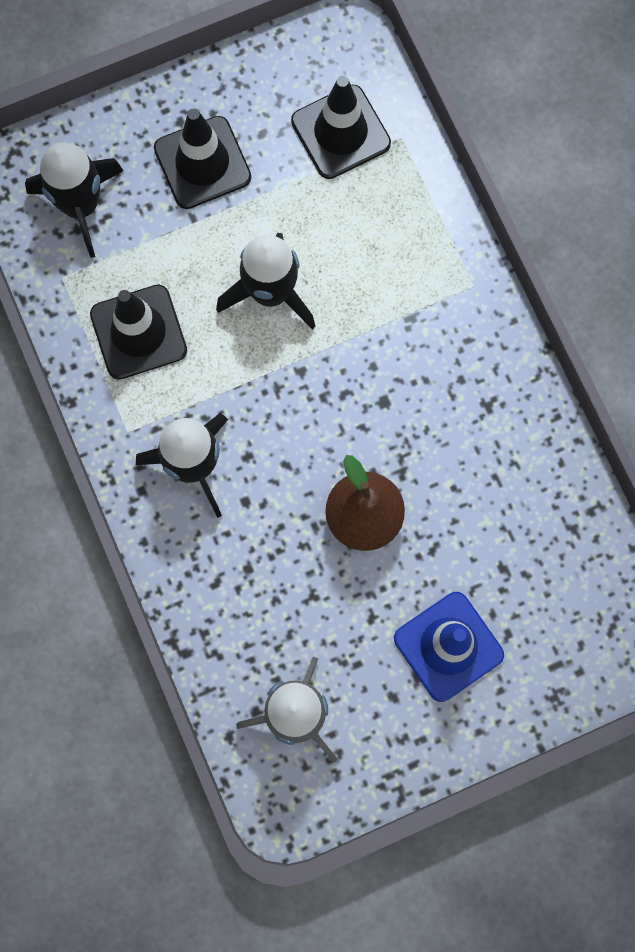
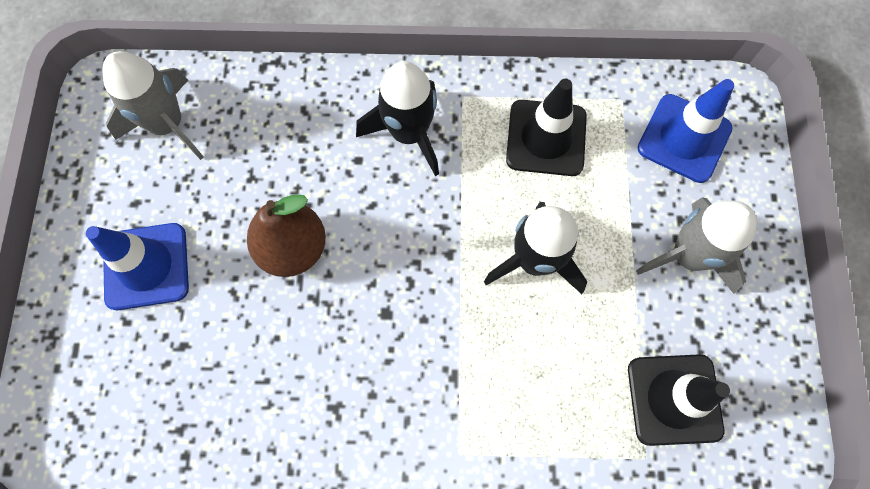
camera: 115 degrees right, 5 degrees down
(81, 205) = (684, 138): black rocket -> blue traffic cone
(202, 163) = (688, 255): black traffic cone -> grey rocket

